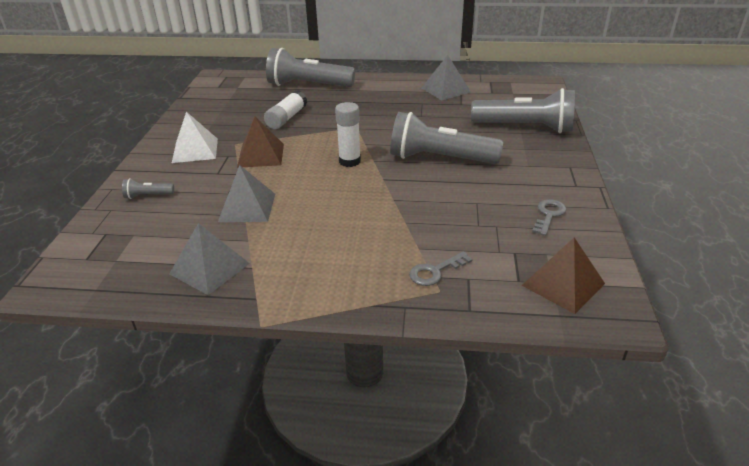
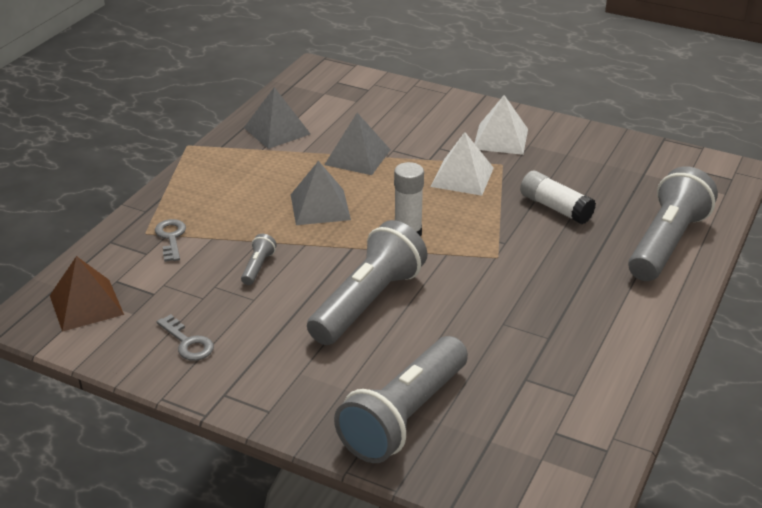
camera: 110 degrees right, 0 degrees up
(148, 196) = (418, 109): grey flashlight -> grey flashlight (258, 267)
(260, 155) = (462, 177): brown pyramid -> white pyramid
(445, 90) = (590, 379): grey pyramid -> grey pyramid (320, 207)

